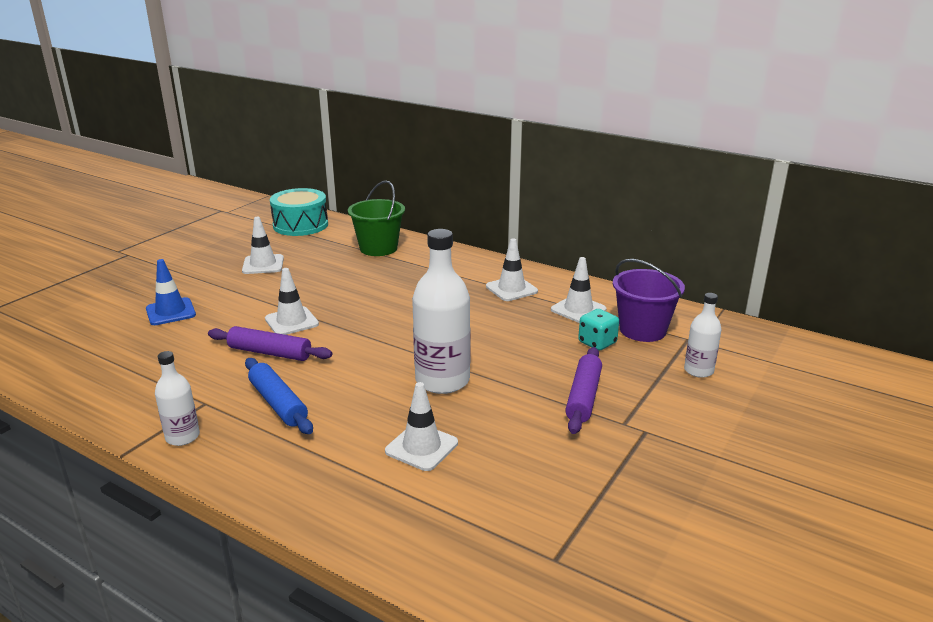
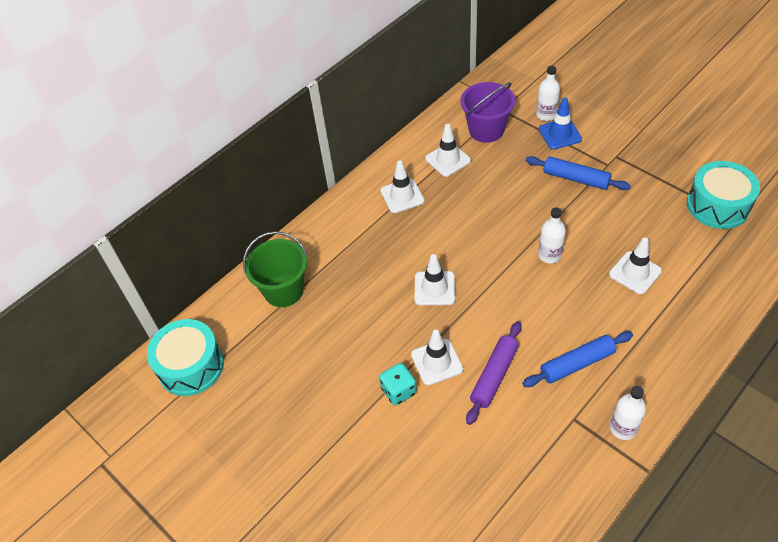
camera: 75 degrees left, 25 degrees up
(170, 312) = (397, 476): blue traffic cone -> blue traffic cone (560, 134)
(263, 265) = (297, 397): white traffic cone -> white traffic cone (434, 288)
(442, 380) = (549, 255): white bottle -> white bottle, size x0.54
(578, 536) = (718, 205): none -> turquoise drum
(583, 397) = (576, 179): purple rolling pin -> blue rolling pin
(597, 343) = (502, 158): turquoise dice -> turquoise dice (398, 391)

